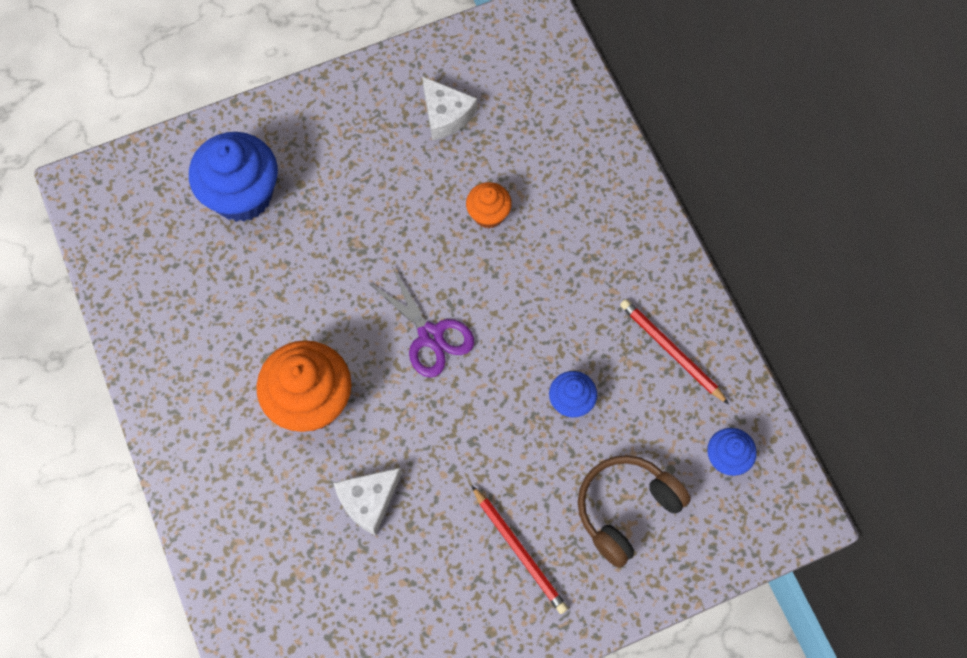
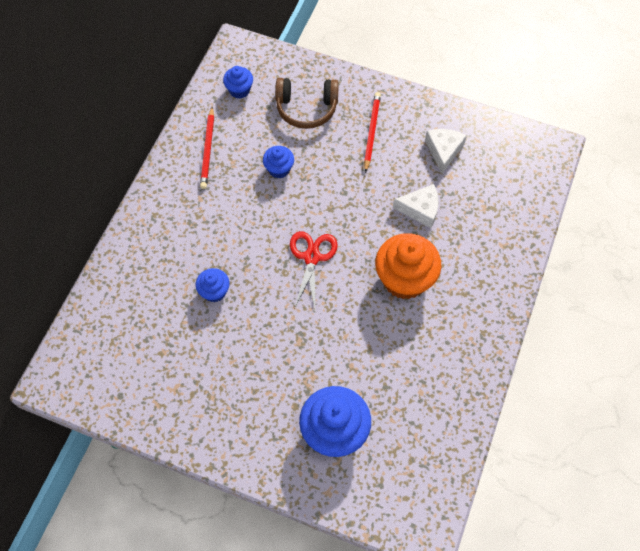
camera: 135 degrees left, 5 degrees down
(430, 336) = (312, 257): purple scissors -> red scissors
(445, 114) = (172, 370): white cheese -> white cheese (443, 151)
(488, 214) = (214, 291): orange cupcake -> blue cupcake

